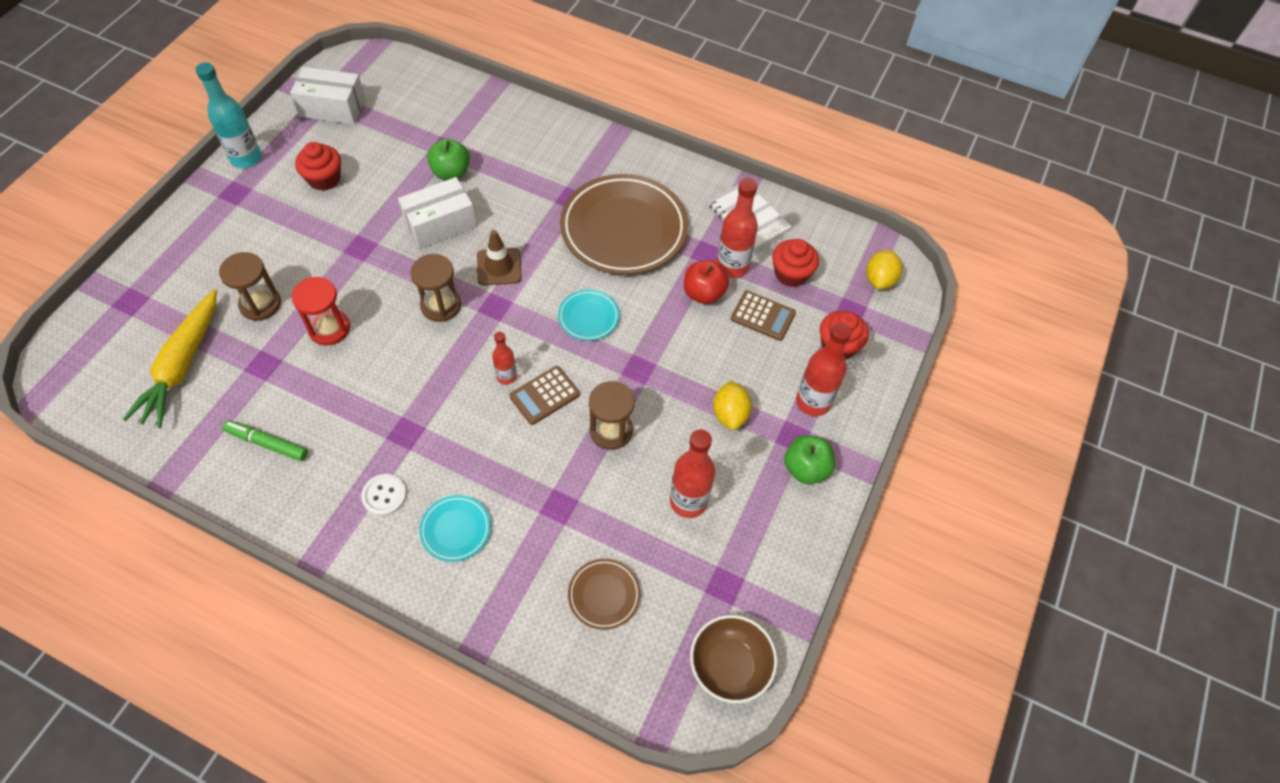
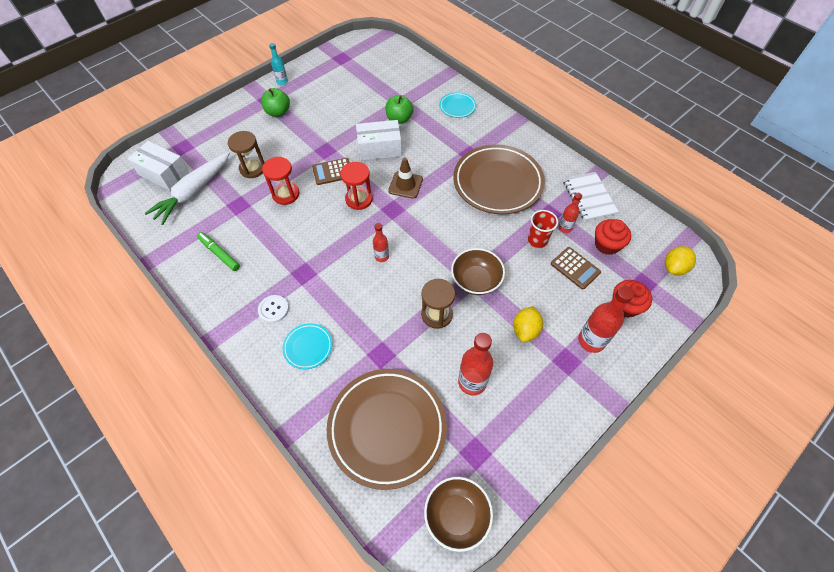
camera: 25 degrees right, 0 degrees up
(182, 365) = (194, 192): yellow carrot -> white carrot
(246, 158) = (282, 82): turquoise bottle -> turquoise bottle, size x0.57
(324, 179) = (321, 104): red cupcake -> none
(332, 108) = (344, 64): white box -> white box (164, 174)
(441, 305) = (359, 199): brown hourglass -> red hourglass
(544, 395) = (401, 277): brown calculator -> brown calculator (332, 172)
(588, 317) = (451, 234): turquoise plate -> turquoise plate (457, 107)
(604, 595) = (387, 428): brown plate -> brown plate, size x2.20
(644, 370) = (476, 280): none -> brown bowl
(703, 293) = (537, 240): red apple -> red cup
(732, 267) = (565, 228): red bottle -> red bottle, size x0.57
(805, 468) = (568, 388): green apple -> green apple (278, 112)

